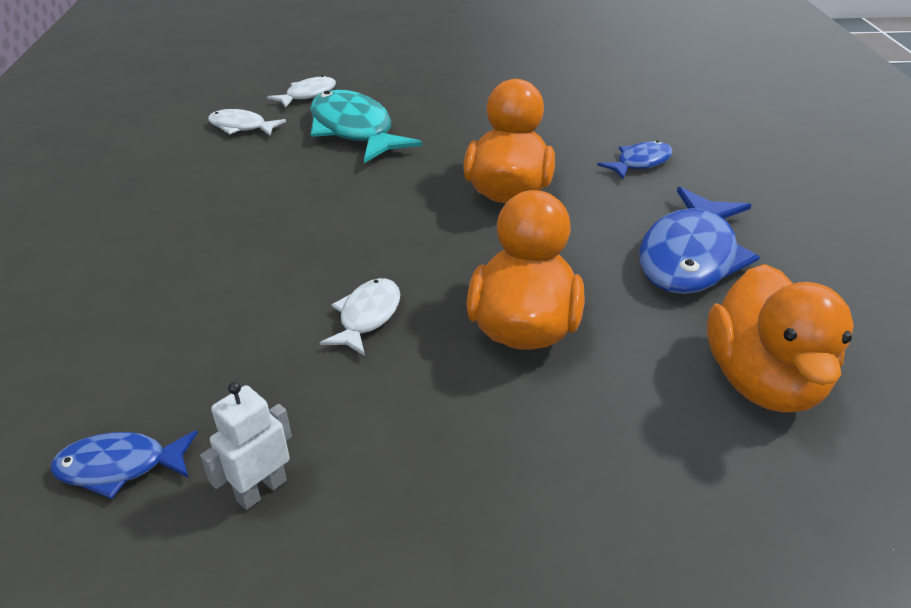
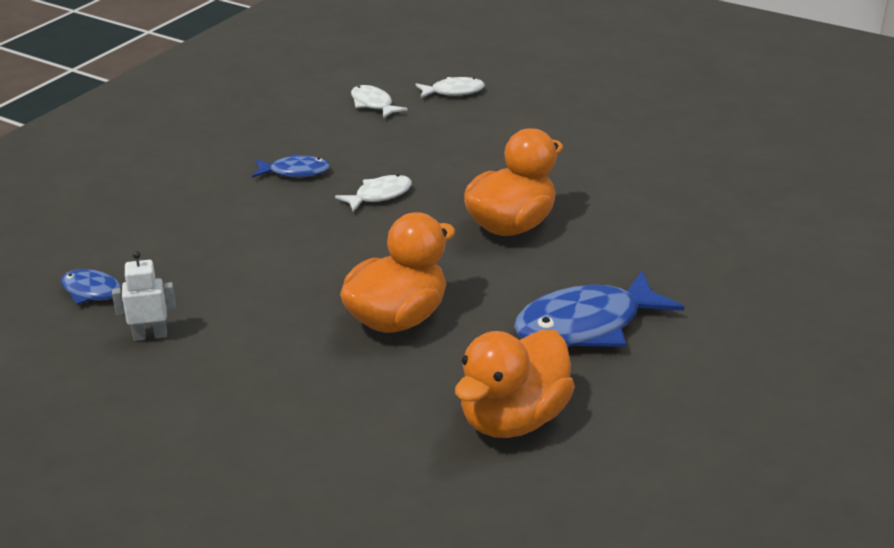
camera: 35 degrees right, 5 degrees down
(354, 130) = (454, 135): turquoise fish -> none
(367, 316) = (307, 271): white fish -> white fish (379, 195)
(640, 163) = (656, 242): blue fish -> blue fish (295, 172)

